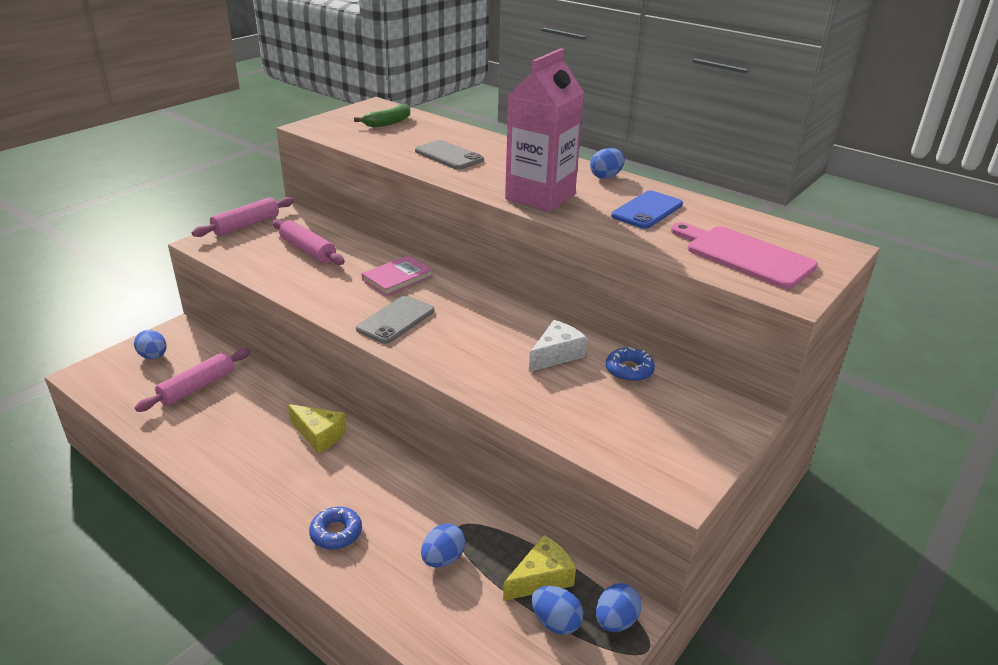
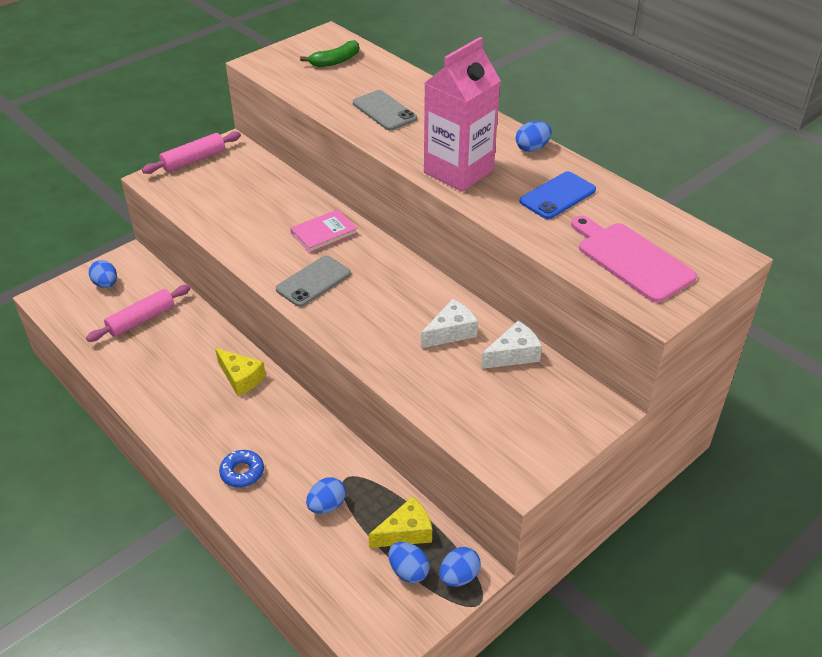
camera: 10 degrees right, 10 degrees up
(308, 250) = (247, 195): pink rolling pin -> none
(629, 370) = (513, 354): blue donut -> white cheese

